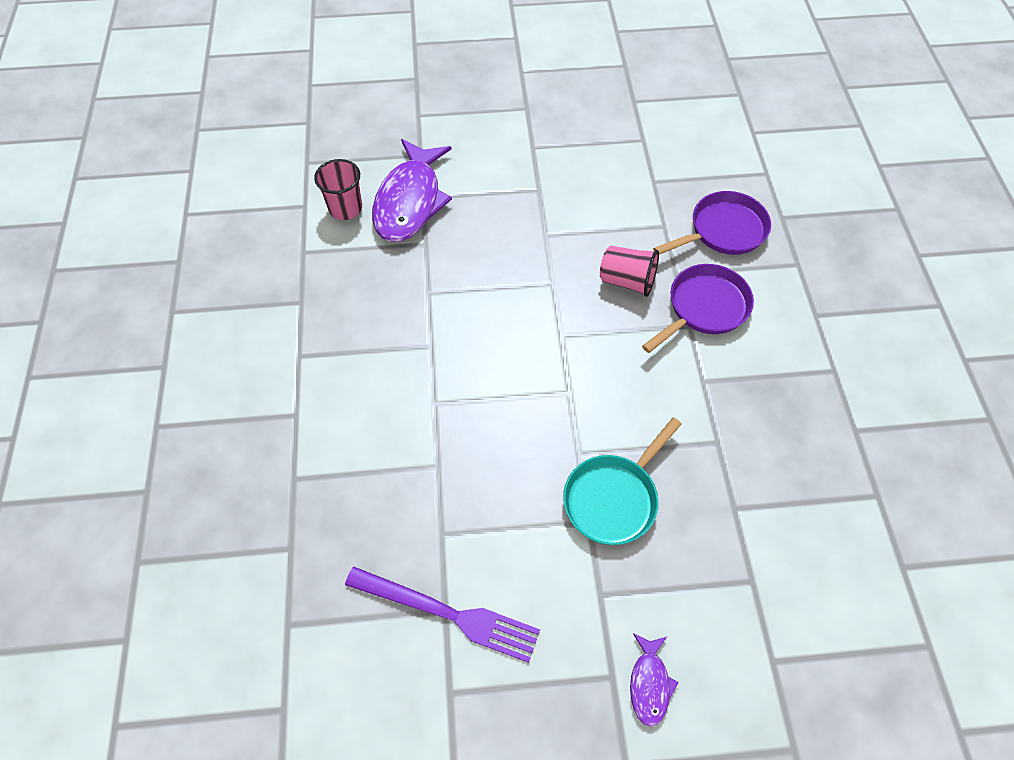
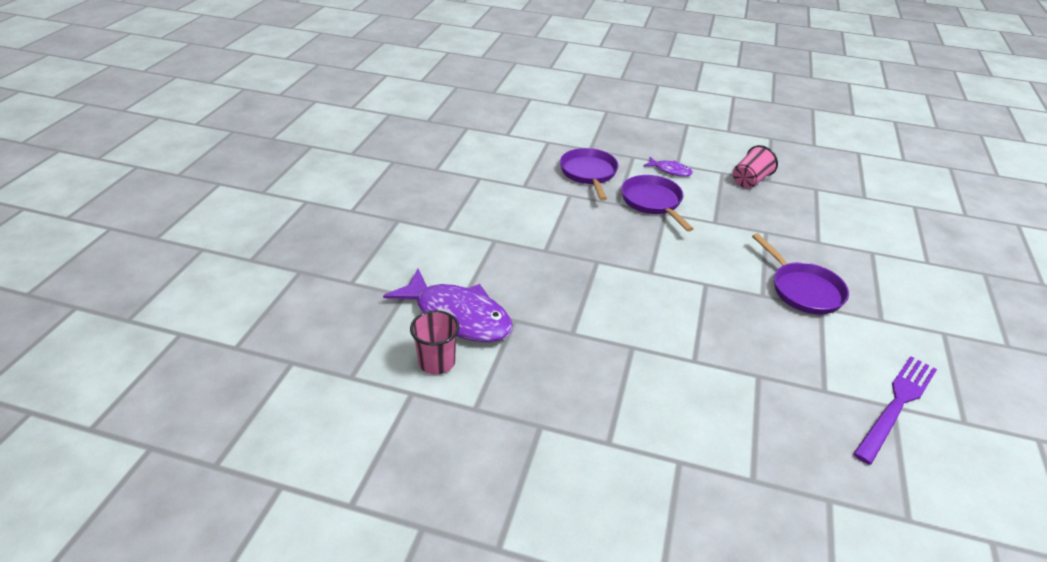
camera: 70 degrees left, 20 degrees down
(613, 498) = (803, 290): turquoise pan -> purple pan
(627, 281) = (613, 226): pink cup -> pink cup (750, 181)
(649, 684) = (947, 317): purple fish -> purple fish (670, 170)

